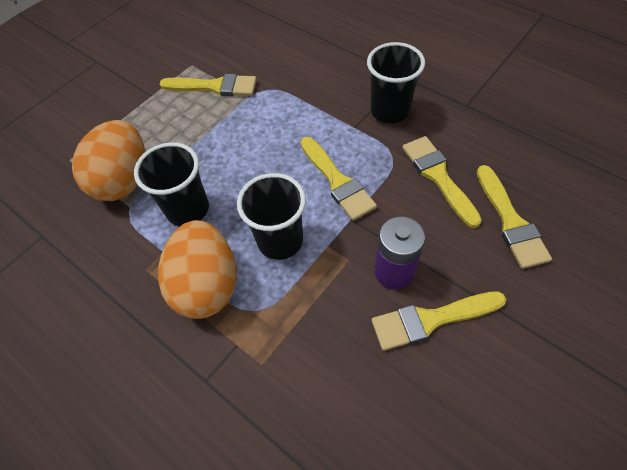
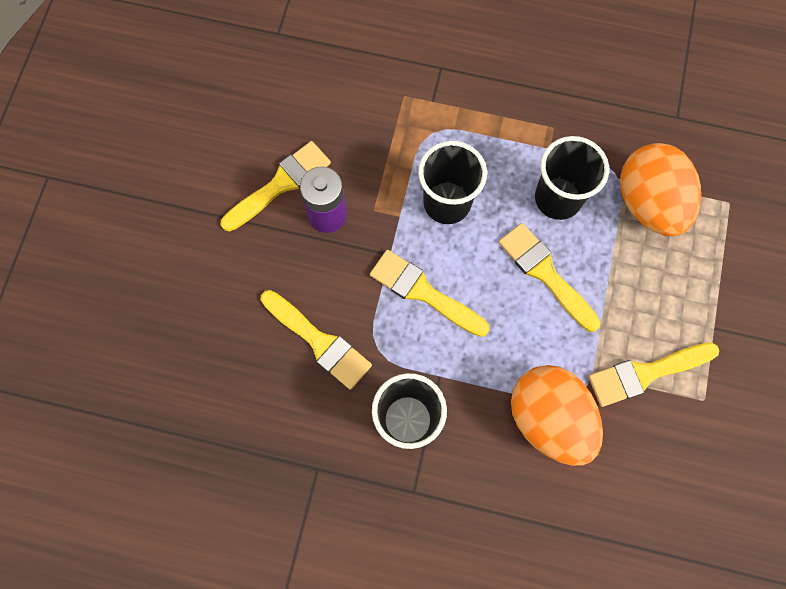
camera: 150 degrees right, 15 degrees up
(207, 285) = (488, 136): orange egg -> orange egg (549, 419)
(510, 221) = (232, 314): yellow brush -> yellow brush (545, 274)

